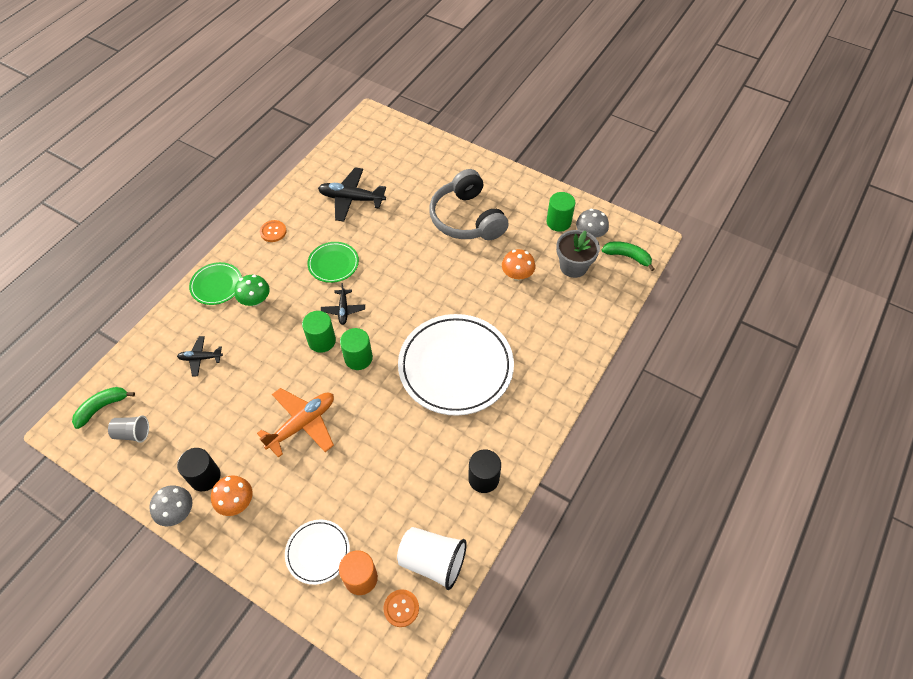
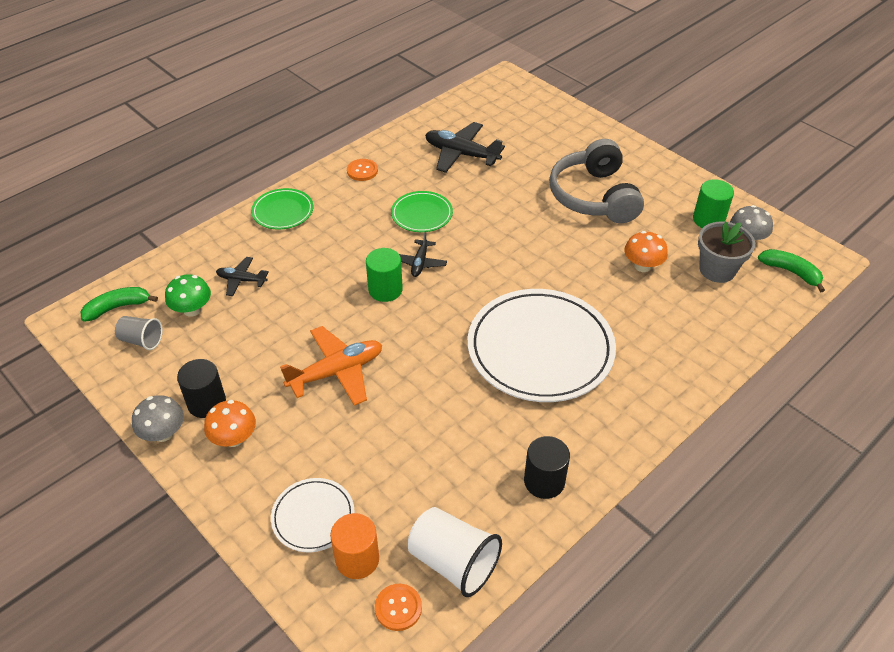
camera: 15 degrees right, 10 degrees down
(255, 300) = (321, 234): green mushroom -> green mushroom (192, 310)
(358, 358) = (423, 316): green cylinder -> none

